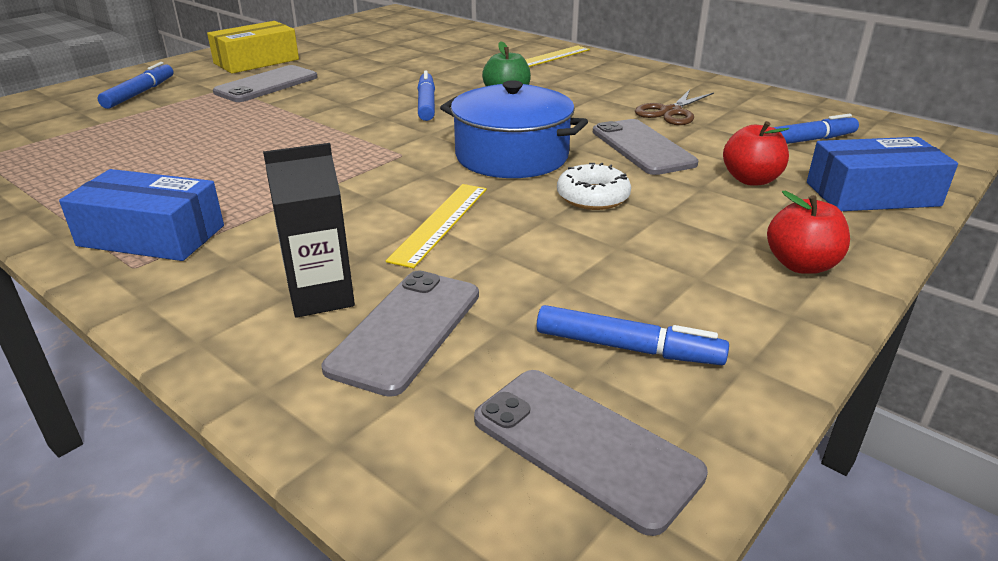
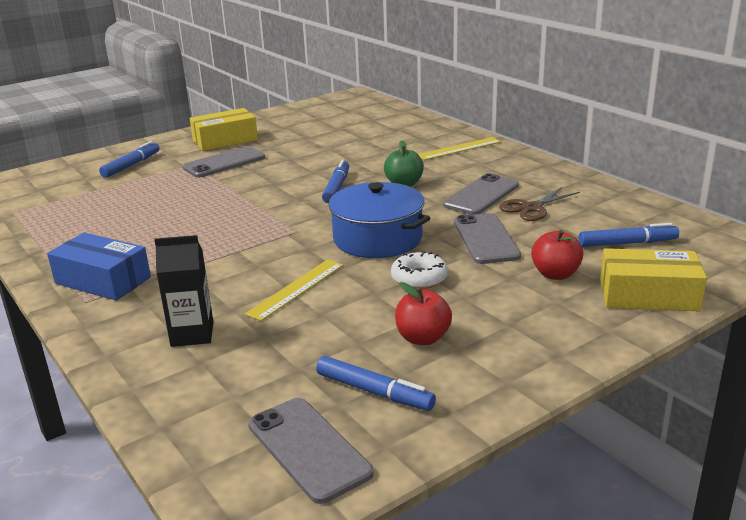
camera: 15 degrees right, 5 degrees down
(406, 330) = (235, 363): grey phone -> grey phone (481, 195)
(801, 265) = (543, 347): red apple -> red apple (423, 338)
(872, 194) = (648, 295): blue box -> yellow box

